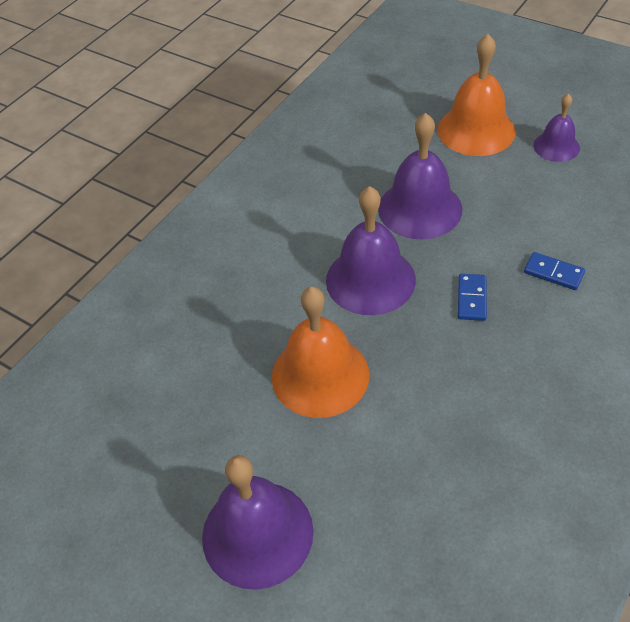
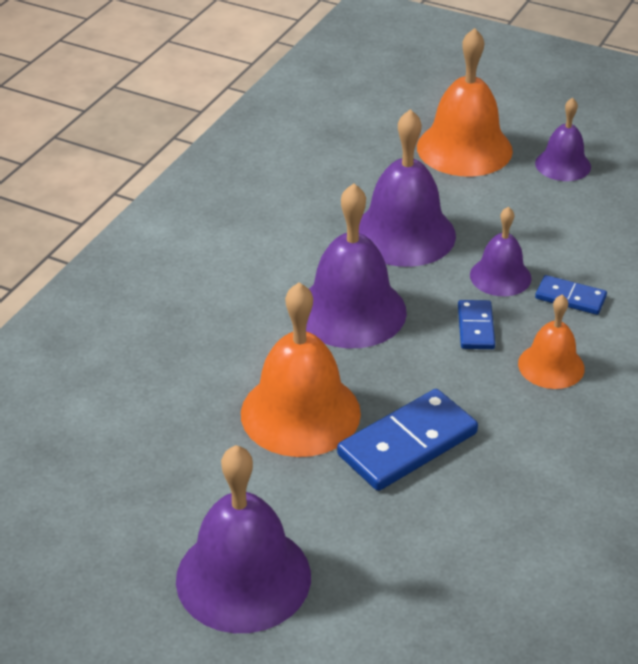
camera: 10 degrees left, 10 degrees down
(405, 409) = (407, 444): none -> blue domino
(496, 250) = (500, 276): none -> purple bell
(532, 338) = (551, 366): none -> orange bell

